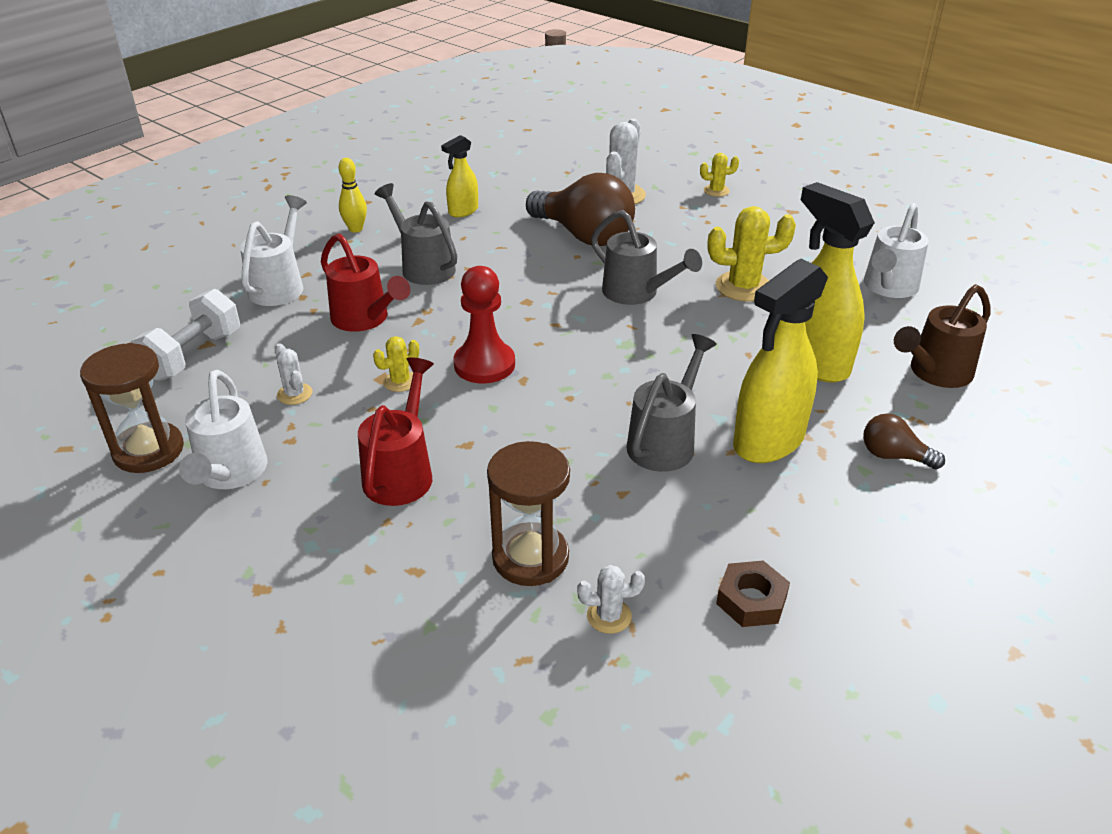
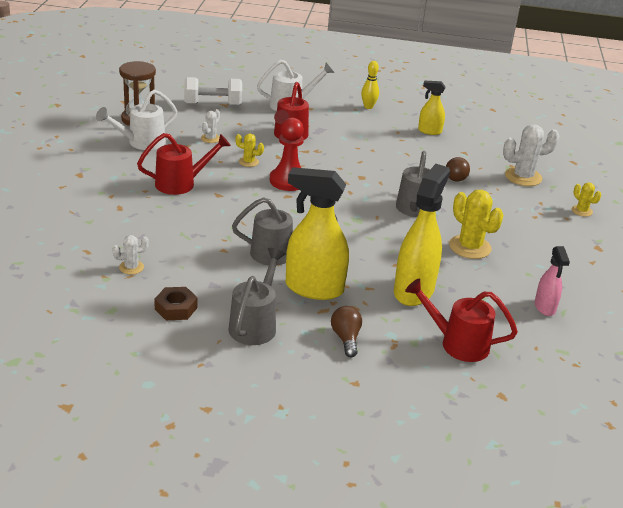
camera: 55 degrees right, 5 degrees down
(423, 267) = (357, 137): grey watering can -> grey watering can (255, 324)
(530, 557) = (153, 235): brown hourglass -> none
(584, 235) = (455, 176): brown light bulb -> brown light bulb, size x0.48
(609, 616) = (131, 267): white cactus -> white cactus turned 75 degrees counterclockwise
(888, 287) = (545, 307): white watering can -> pink spray bottle
(935, 373) = (457, 343): brown watering can -> red watering can

